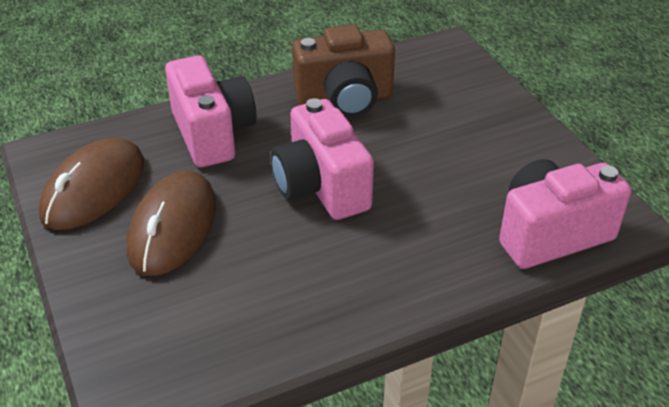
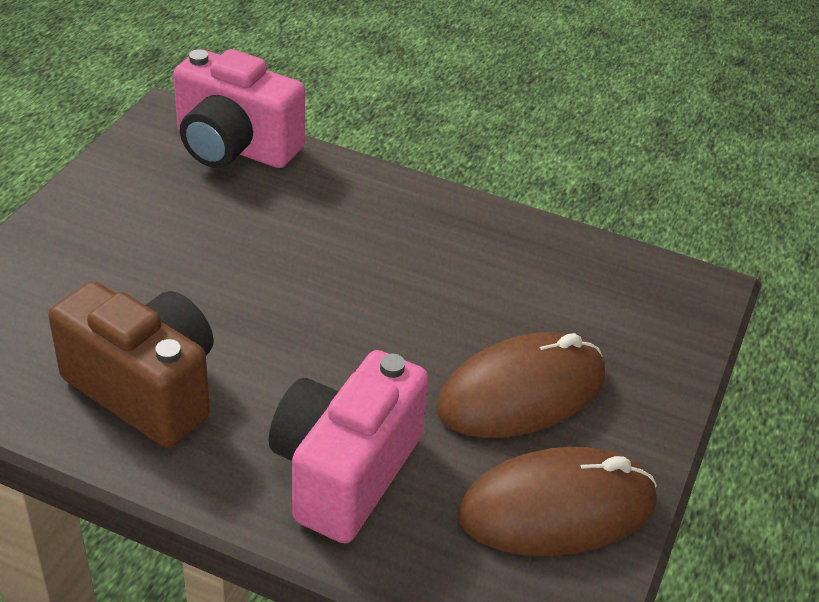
camera: 135 degrees left, 0 degrees up
(321, 187) = (334, 318): pink camera -> none

